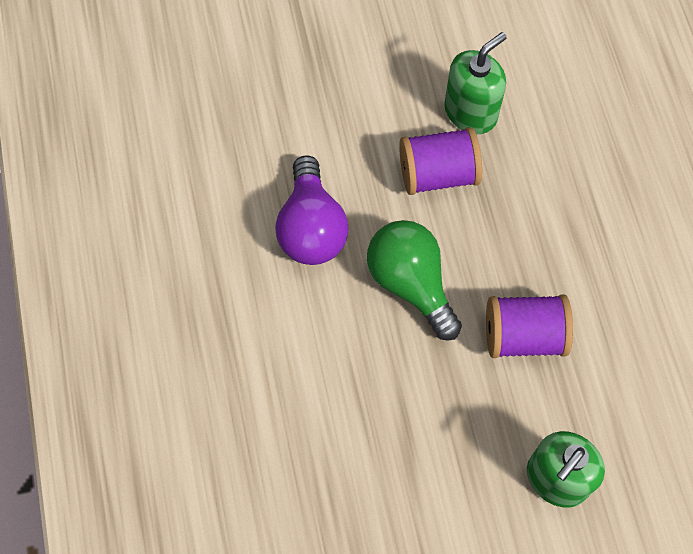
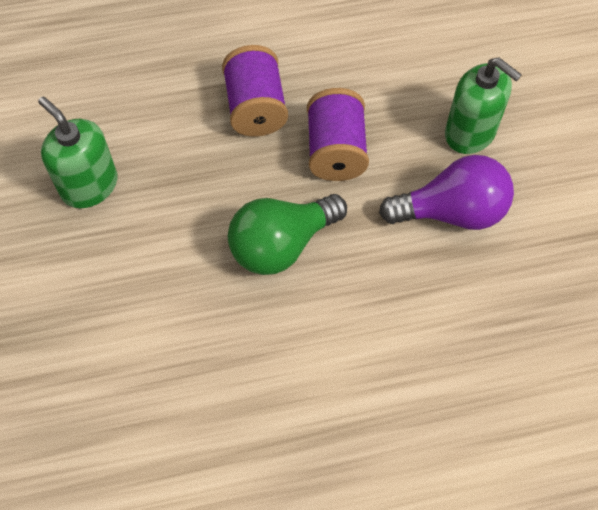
camera: 90 degrees left, 5 degrees down
(311, 228) = (215, 342): purple light bulb -> purple light bulb (452, 212)
(438, 174) = (159, 218): purple spool -> purple spool (255, 108)

